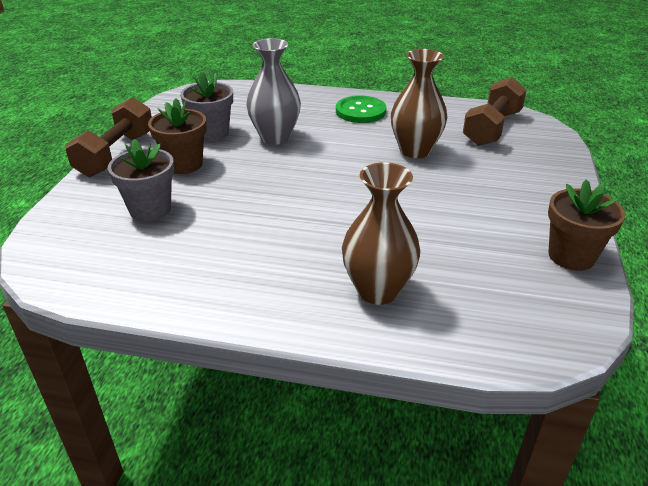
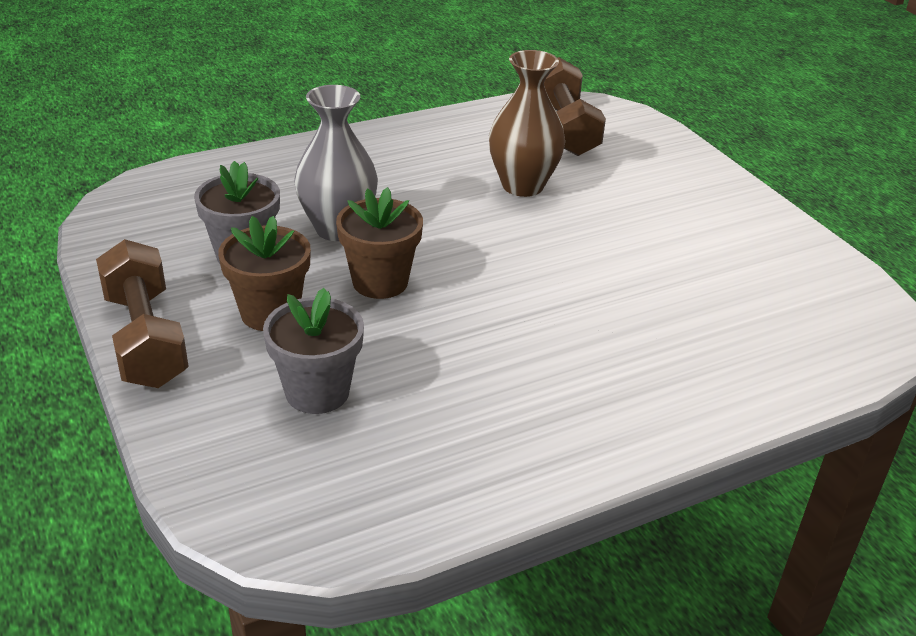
camera: 40 degrees left, 0 degrees up
(360, 111) = (395, 155): green button -> none
(377, 290) = (690, 362): brown vase -> none
(571, 256) = (798, 246): brown flower pot -> brown flower pot (380, 282)

